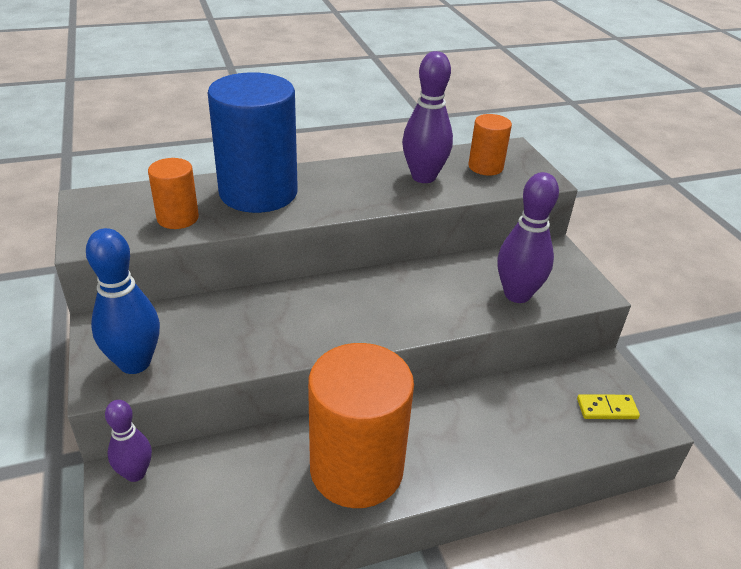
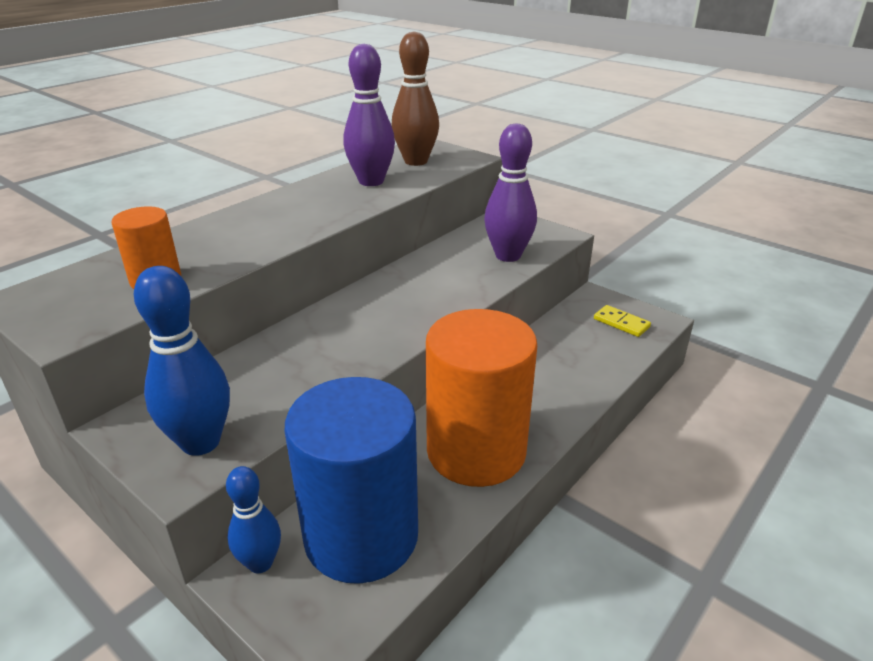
camera: 30 degrees left, 5 degrees down
(135, 473) = (260, 563): purple bowling pin -> blue bowling pin
(258, 192) = (223, 235): blue cylinder -> blue cylinder (361, 536)
(485, 167) = (416, 161): orange cylinder -> brown bowling pin
(607, 409) = (621, 323): yellow domino -> yellow domino turned 75 degrees clockwise

